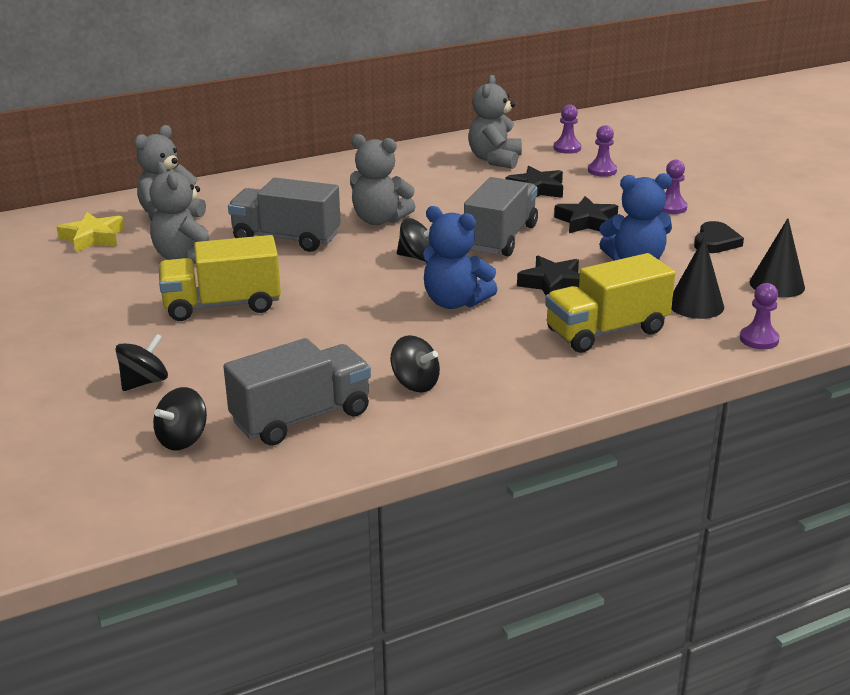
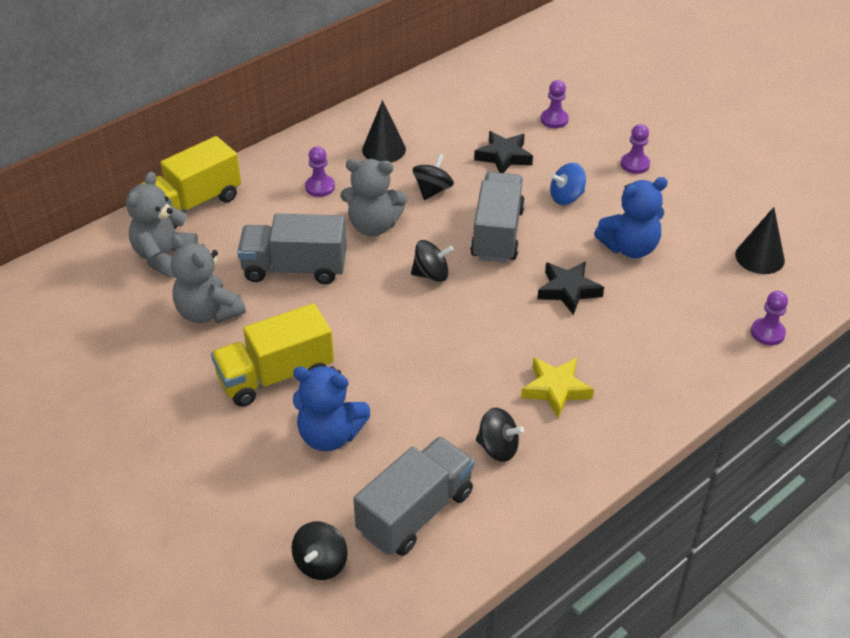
camera: 15 degrees left, 15 degrees up
(93, 238) = (99, 300): yellow star -> yellow star (556, 390)
(144, 382) = (250, 496): black spinning top -> black spinning top (432, 190)
(455, 302) = (490, 331): blue teddy bear -> blue teddy bear (330, 435)
(495, 160) = (448, 118): grey teddy bear -> none
(567, 148) = (509, 90): purple pawn -> purple pawn (320, 187)
(586, 222) = (566, 197): black star -> blue spinning top
(606, 331) = (637, 346): yellow truck -> yellow truck (192, 204)
(695, 305) = (700, 297): black cone -> black cone (384, 149)
(715, 242) = (689, 207): black heart -> none

